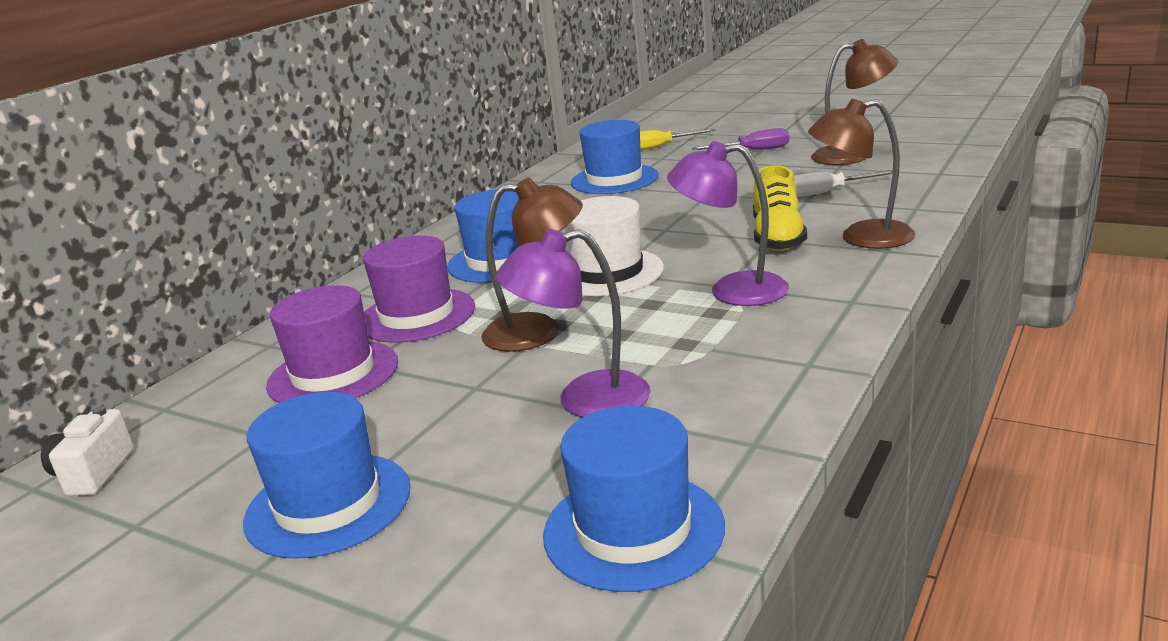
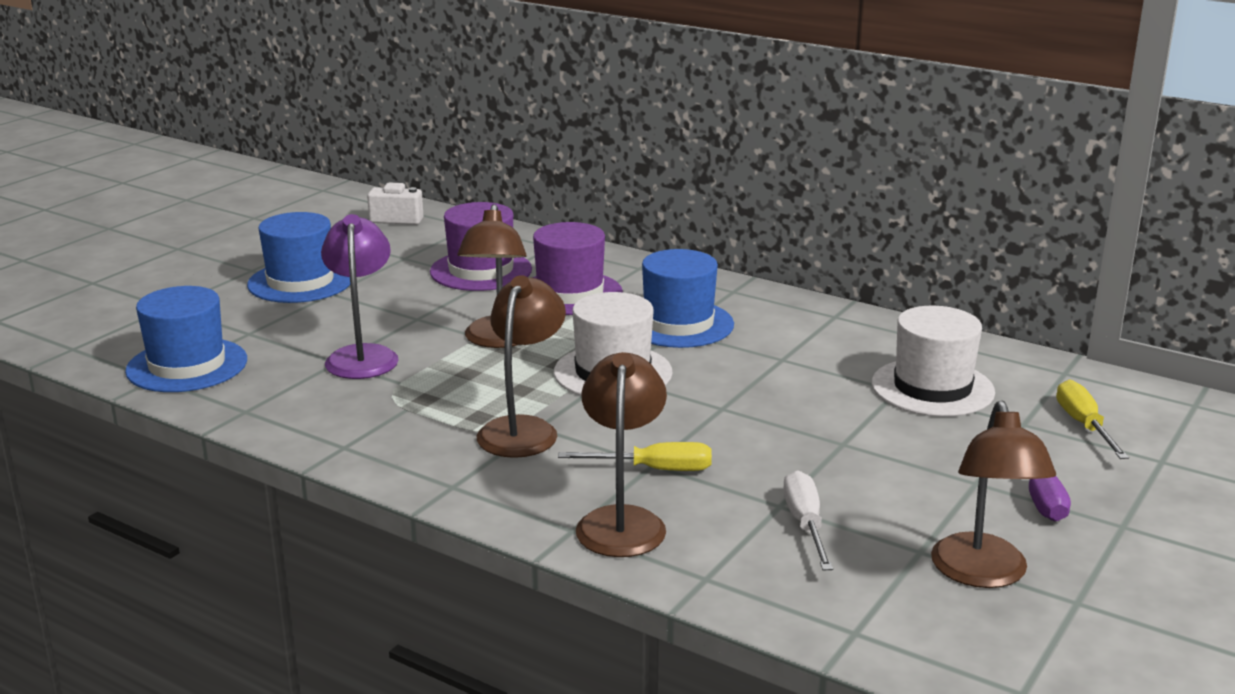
camera: 90 degrees right, 0 degrees up
(614, 179) = (932, 388): blue hat -> white hat
(732, 290) = (523, 429): purple lamp -> brown lamp
(778, 237) = (654, 469): yellow shoe -> yellow screwdriver

